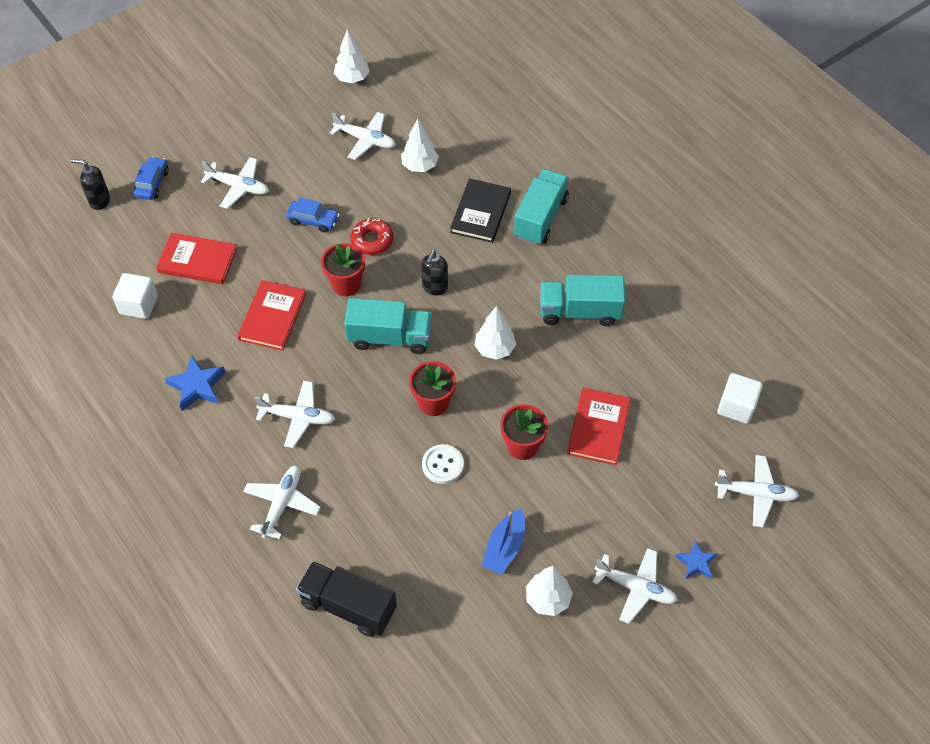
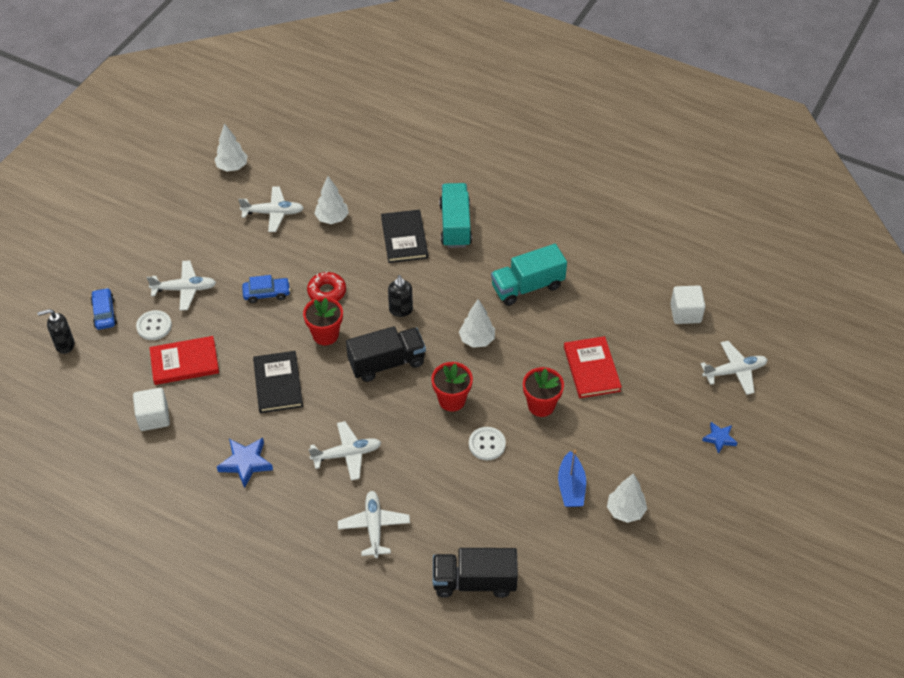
camera: 25 degrees left, 5 degrees down
(190, 213) = (154, 326): none -> white button
(272, 317) = (278, 383): red book -> black book
(390, 337) = (387, 363): turquoise truck -> black truck
(635, 588) = (686, 475): white plane -> none

